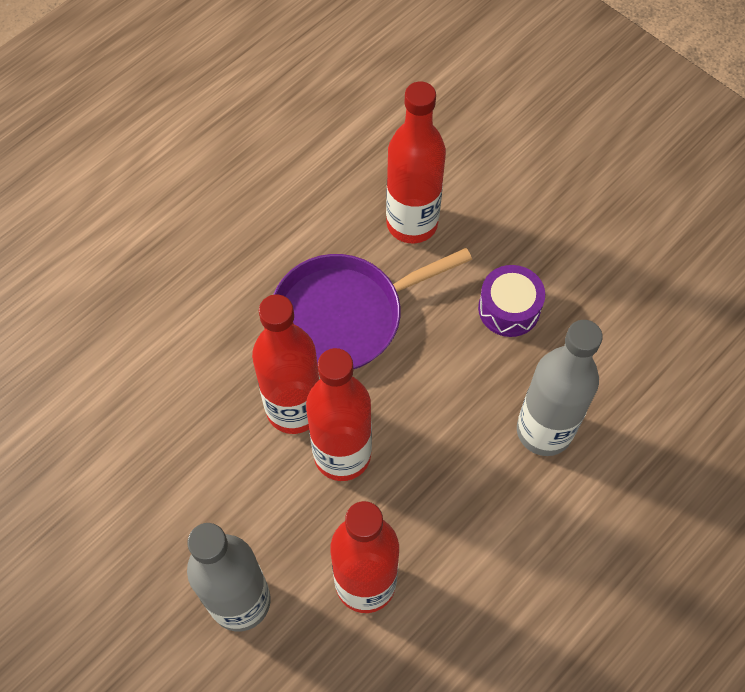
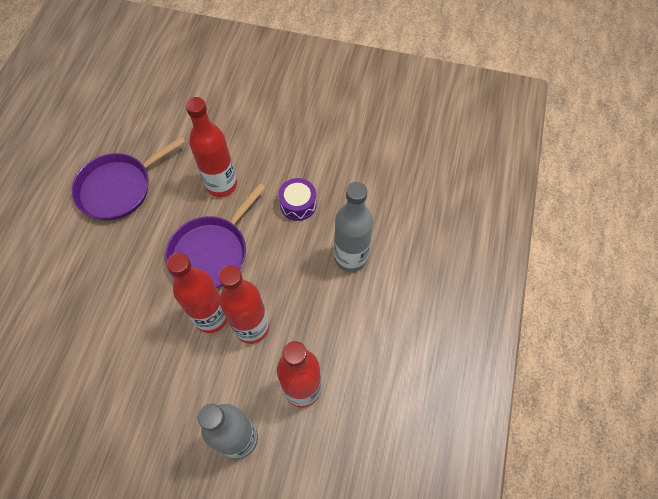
camera: 30 degrees left, 0 degrees up
(265, 157) = (119, 188): none -> purple pan

